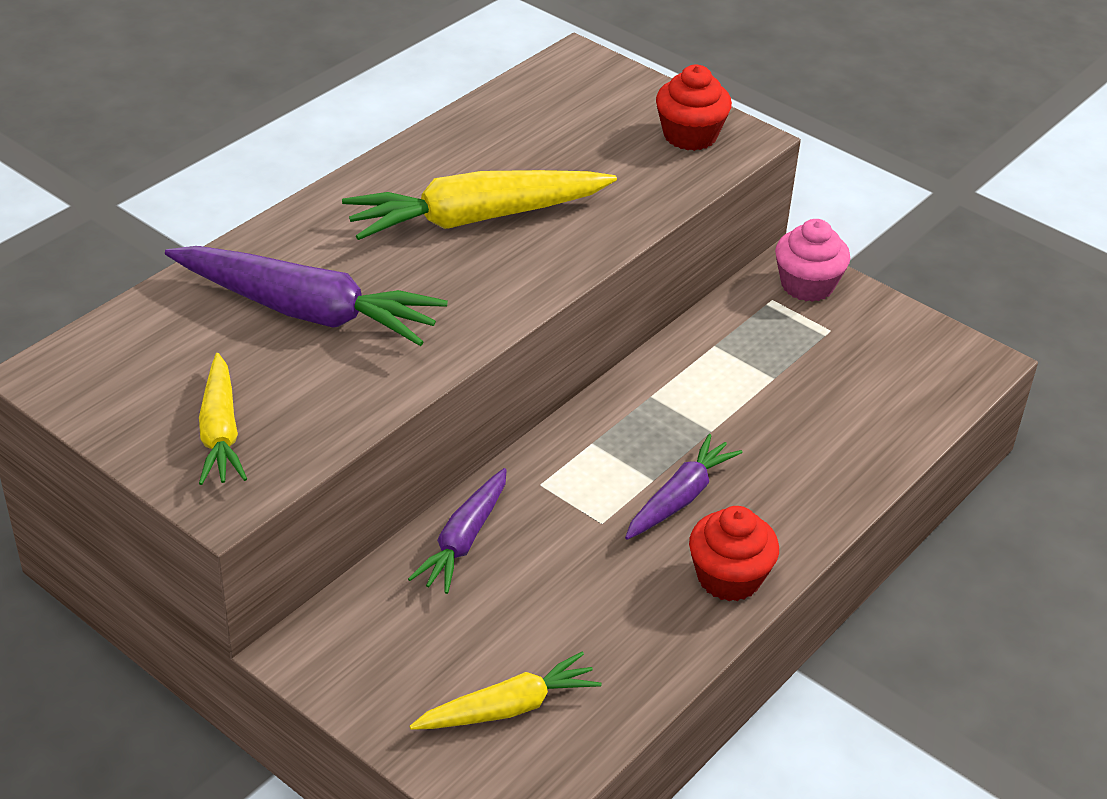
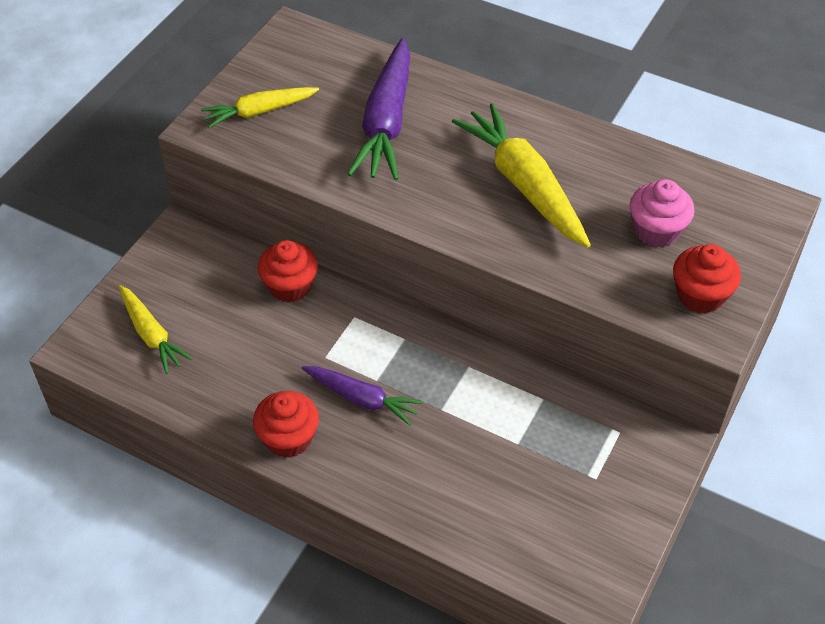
camera: 80 degrees right, 10 degrees up
(464, 540) = (290, 286): purple carrot -> red cupcake
(807, 285) = (650, 455): pink cupcake -> pink cupcake (656, 230)

